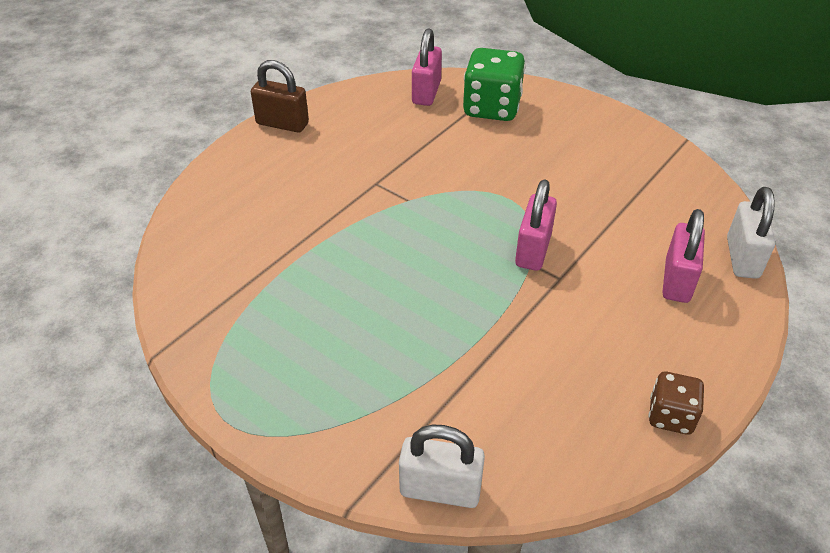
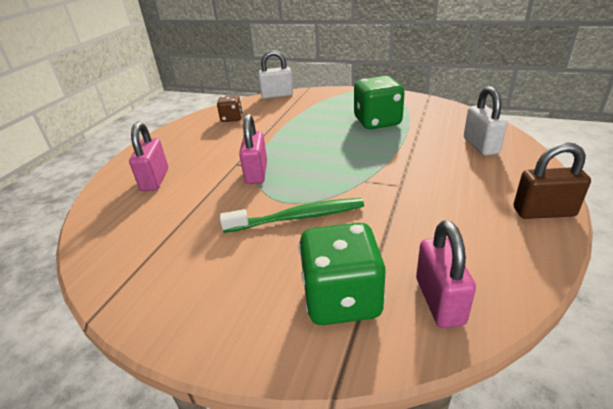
camera: 165 degrees right, 10 degrees down
(311, 303) = (377, 122): none -> green dice
(501, 176) = (298, 217): none -> green toothbrush
(670, 416) = (178, 129): brown dice -> brown dice (231, 118)
(742, 258) = (98, 204): white padlock -> white padlock (480, 146)

